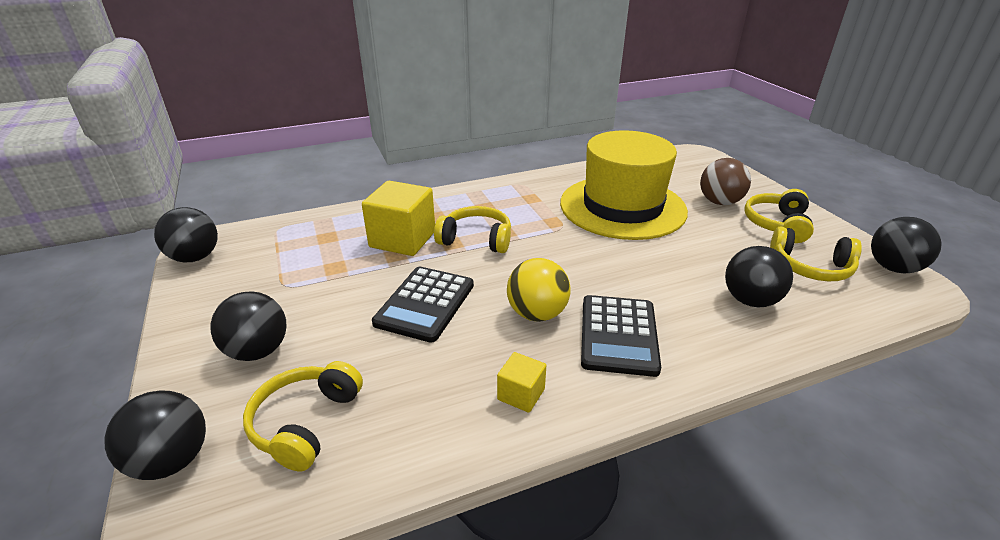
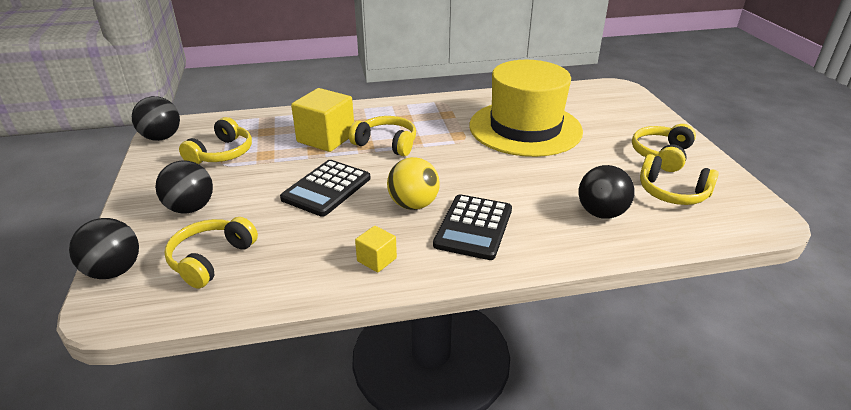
camera: 10 degrees right, 0 degrees up
(279, 271) = (222, 153): none -> yellow headphones
(719, 202) = (617, 131): brown ball -> none
(893, 268) = (751, 201): black ball -> none

